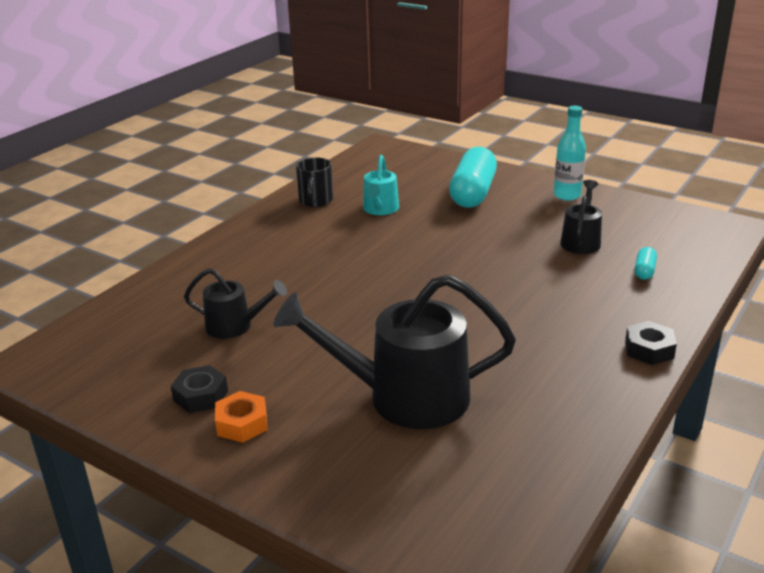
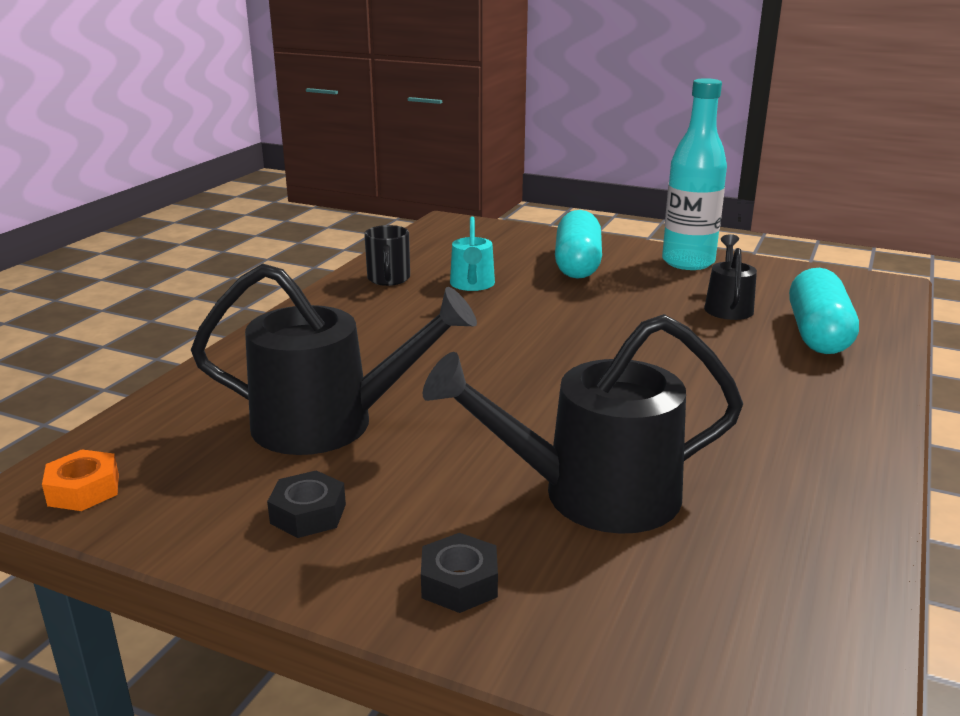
camera: 10 degrees left, 5 degrees down
(235, 326) = (331, 423): black watering can -> black watering can, size x1.90
(242, 423) = (380, 546): orange nut -> orange nut (84, 490)
(567, 195) = (688, 262): turquoise bottle -> turquoise bottle, size x1.62
(644, 271) = (818, 334): turquoise capsule -> turquoise capsule, size x2.32
(649, 349) = (871, 417): black nut -> black nut (459, 583)

